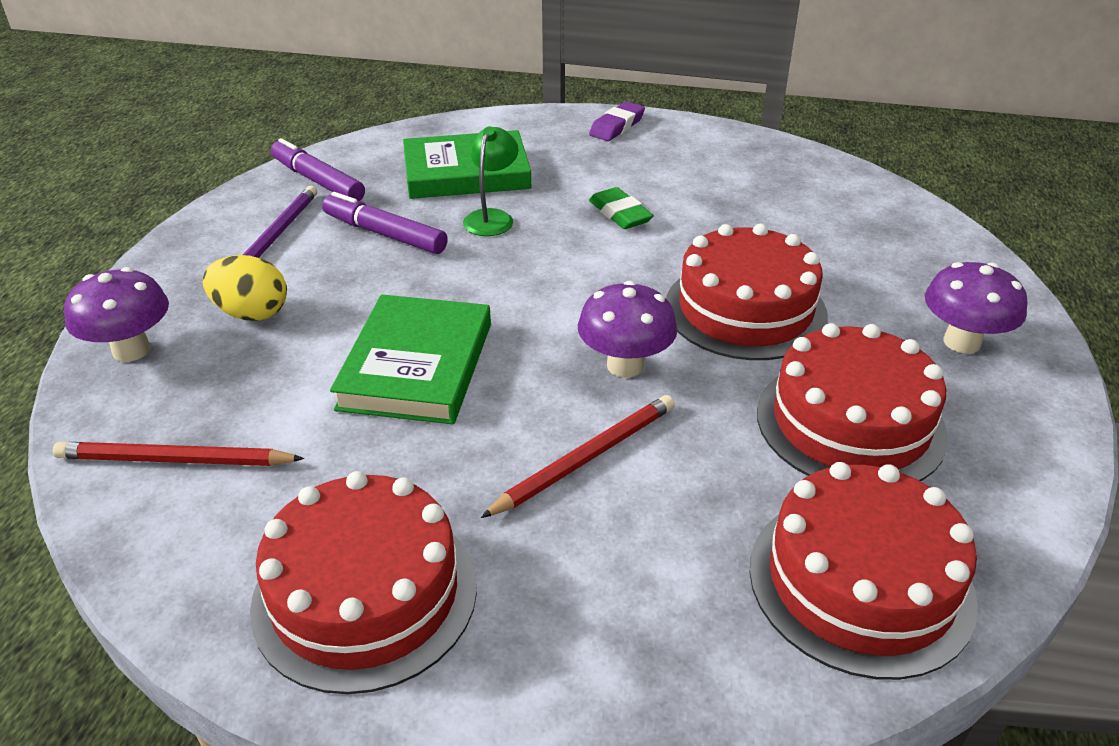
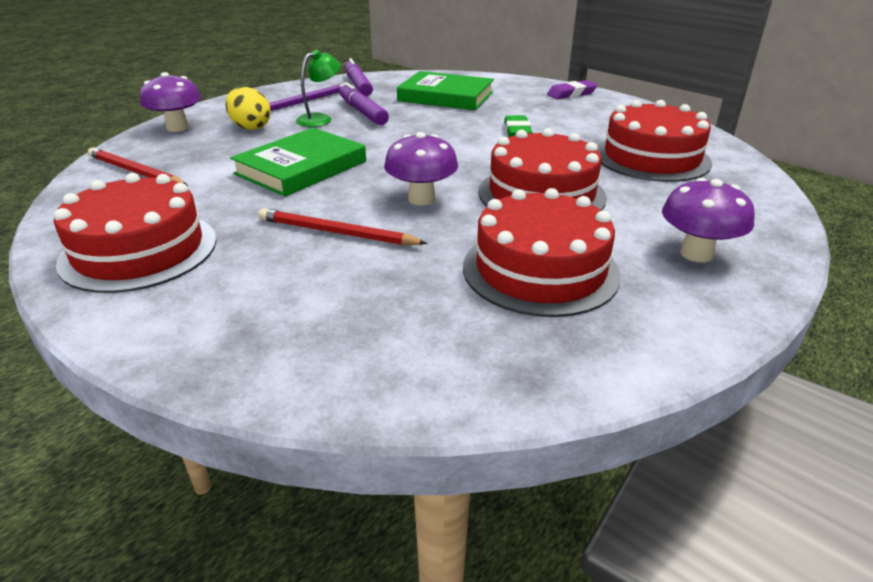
camera: 30 degrees right, 5 degrees down
(492, 217) = (433, 117): green lamp -> green lamp (320, 119)
(585, 458) = (336, 233): red pencil -> red pencil turned 150 degrees counterclockwise
(860, 582) = (429, 353): red cake -> red cake (651, 158)

